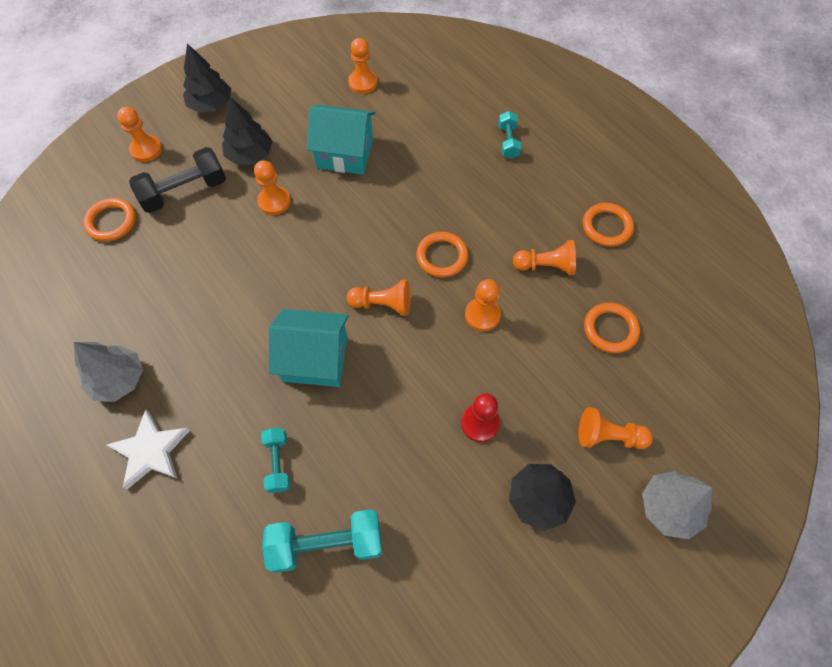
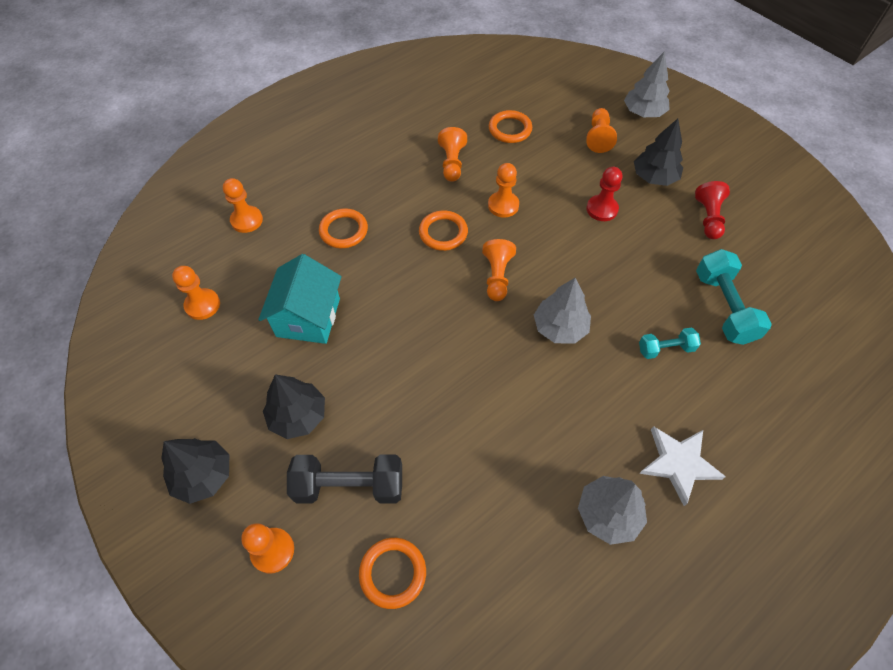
camera: 90 degrees left, 5 degrees down
(185, 192) = (349, 485): black dumbbell -> black dumbbell turned 60 degrees counterclockwise
(274, 201) = (371, 382): orange pawn -> orange pawn (247, 220)
(315, 359) = (560, 327): turquoise house -> grey tree
(468, 558) = (708, 218): none -> red pawn
(508, 142) = (310, 182): turquoise dumbbell -> none
(606, 227) = (412, 124): orange ring -> orange ring (343, 231)

